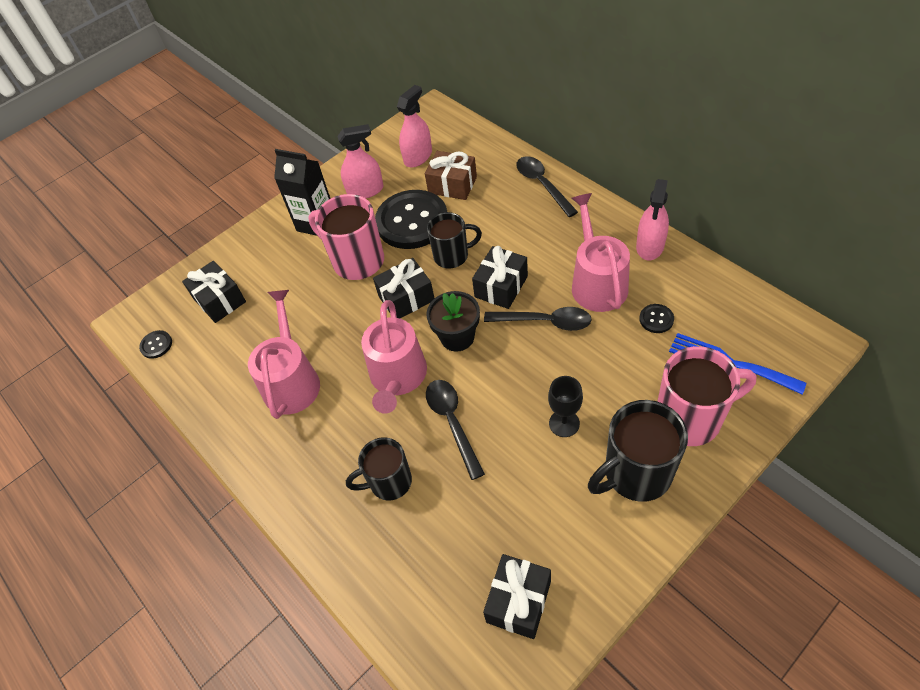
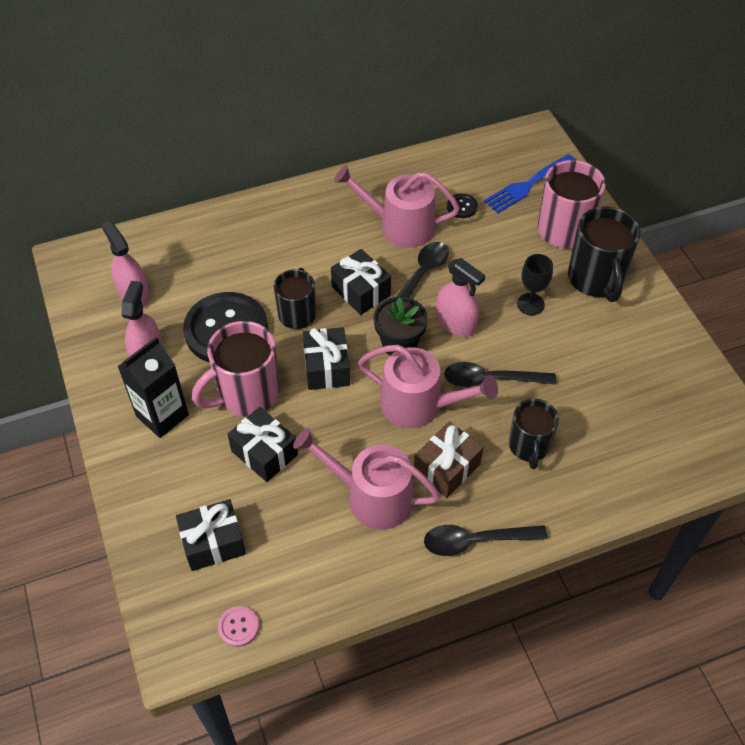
camera: 75 degrees left, 0 degrees up
(156, 345) = (238, 627): black button -> pink button
(452, 185) = (200, 281): brown gift -> brown gift (447, 468)
(518, 601) = (672, 392): black gift -> black gift (264, 453)
(542, 184) = (255, 215): black spoon -> black spoon (475, 541)
(650, 246) = (383, 177): pink spray bottle -> pink spray bottle (455, 323)

